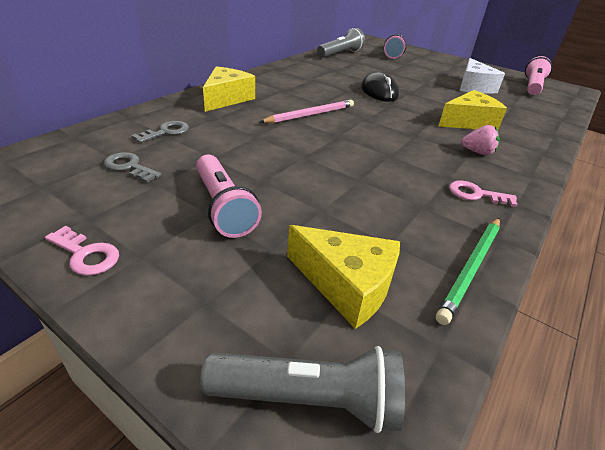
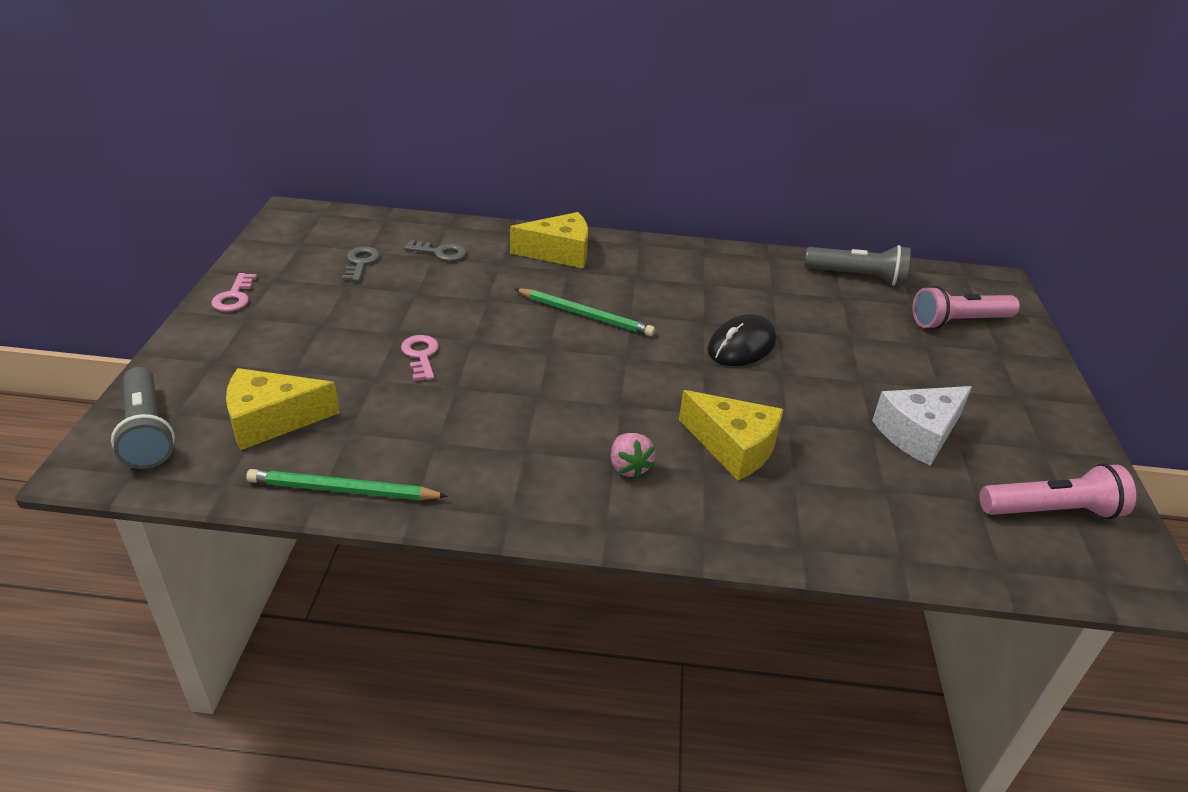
camera: 60 degrees right, 0 degrees up
(224, 207) = (337, 328): pink flashlight -> none
(310, 114) = (585, 315): pink pencil -> green pencil
(347, 285) = (271, 420): yellow cheese -> yellow cheese turned 75 degrees clockwise
(476, 194) = (501, 478): pink key -> pink key (421, 355)

